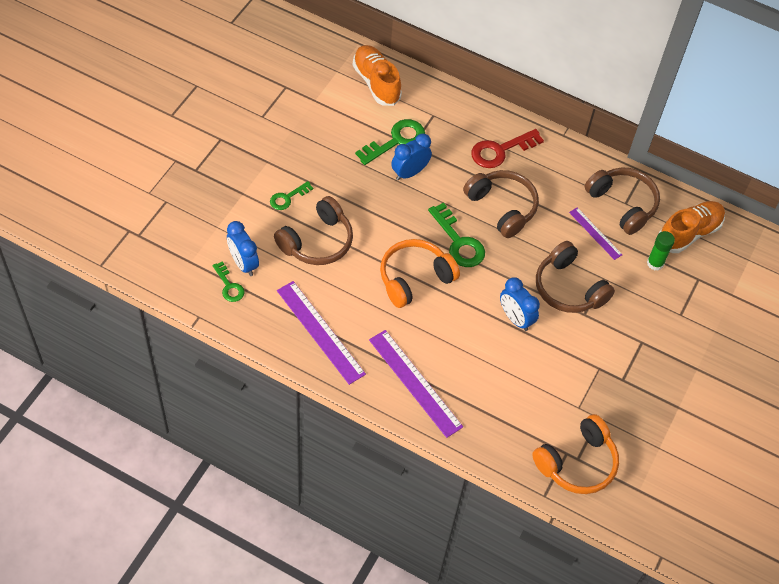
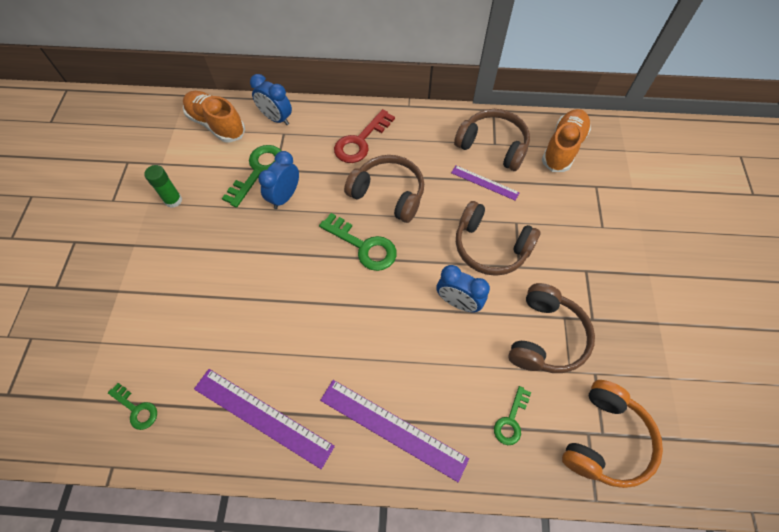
camera: 20 degrees left, 5 degrees up
(243, 263) = (144, 373): blue clock -> blue clock (276, 118)
(287, 198) = (169, 275): green key -> green key (511, 420)
(317, 241) = (219, 310): brown headphones -> brown headphones (545, 337)
(414, 278) = (338, 305): orange headphones -> none
(655, 263) = (551, 188): green glue stick -> green glue stick (173, 200)

